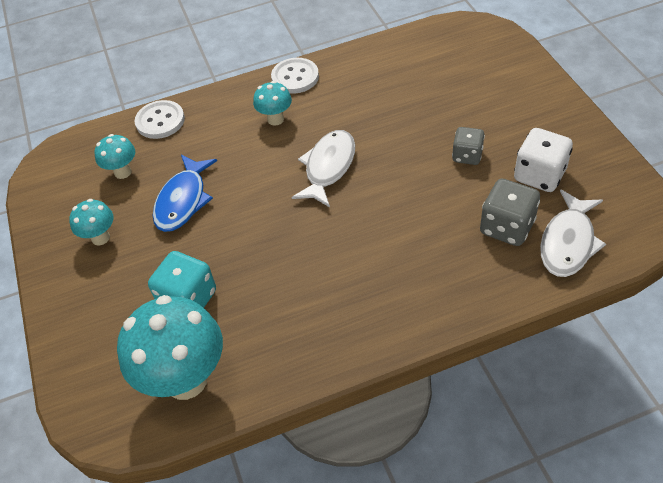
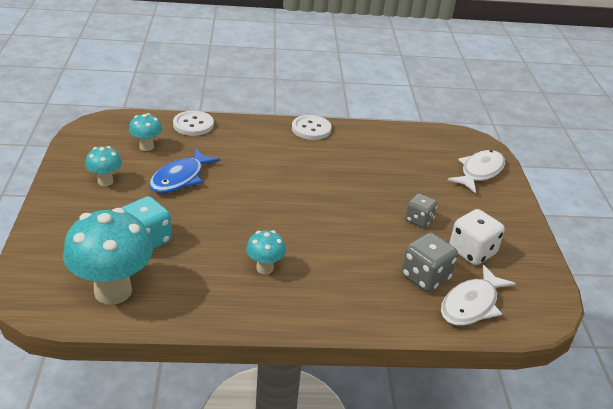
camera: 10 degrees right, 15 degrees down
(275, 119) = (280, 150): turquoise mushroom -> turquoise mushroom (265, 268)
(328, 167) = (303, 193): white fish -> white fish (479, 172)

